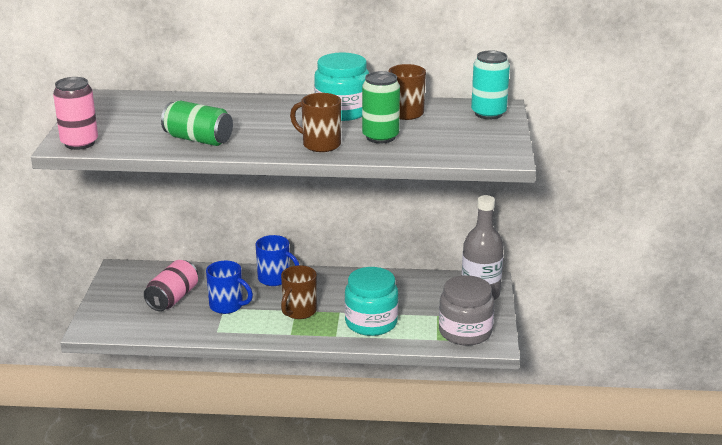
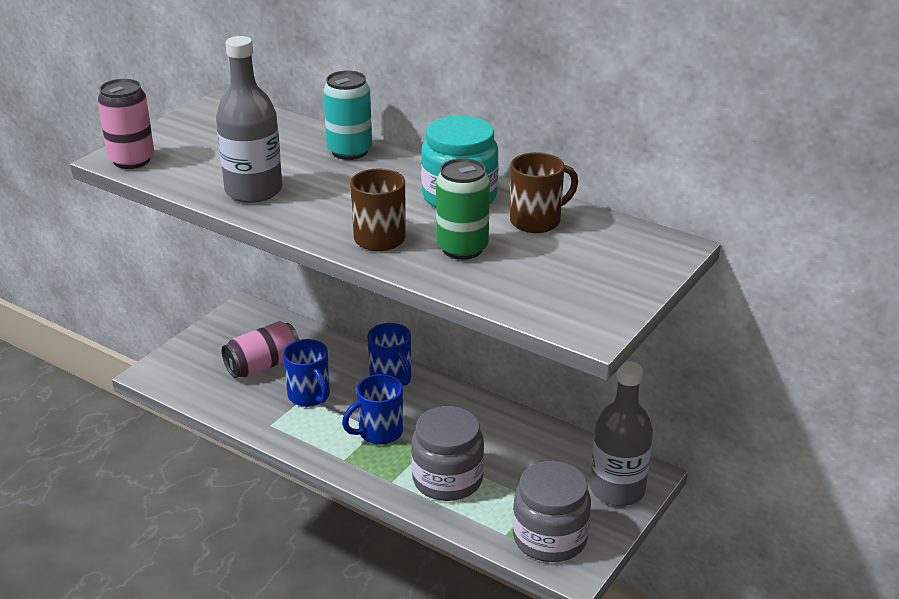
camera: 30 degrees right, 5 degrees up
(198, 139) = (253, 191): green can -> grey bottle
(299, 312) = (379, 432): brown mug -> blue mug
(371, 322) = (447, 479): turquoise jar -> grey jar
(488, 113) = (643, 253): turquoise can -> turquoise can (349, 151)

